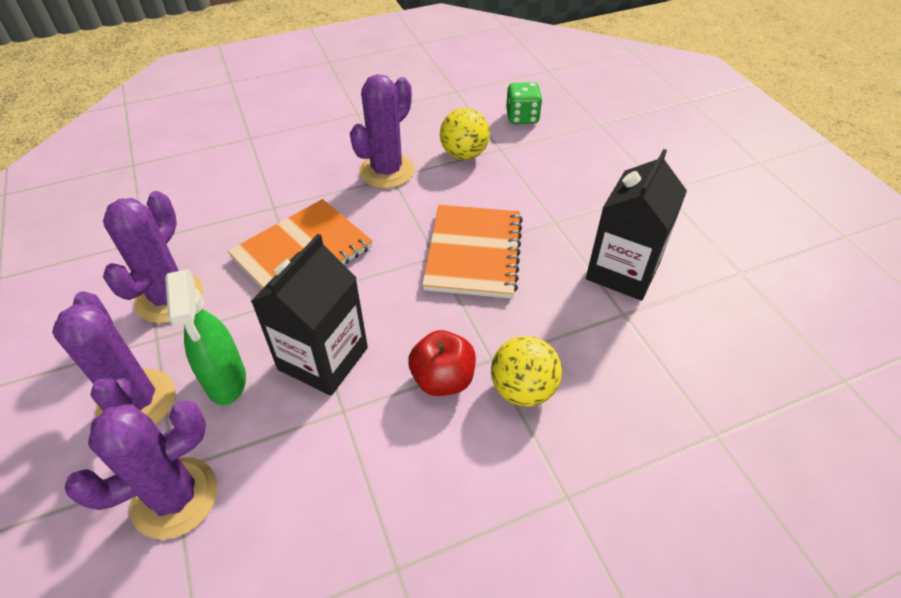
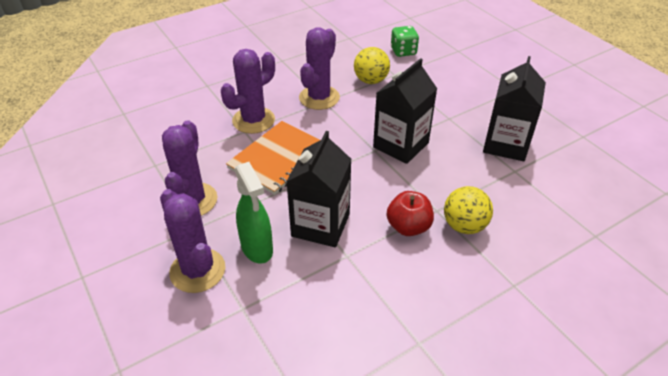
camera: 10 degrees left, 5 degrees down
(175, 497) = (251, 325): purple cactus -> purple cactus (253, 120)
(473, 253) = (401, 145): orange notebook -> black carton

